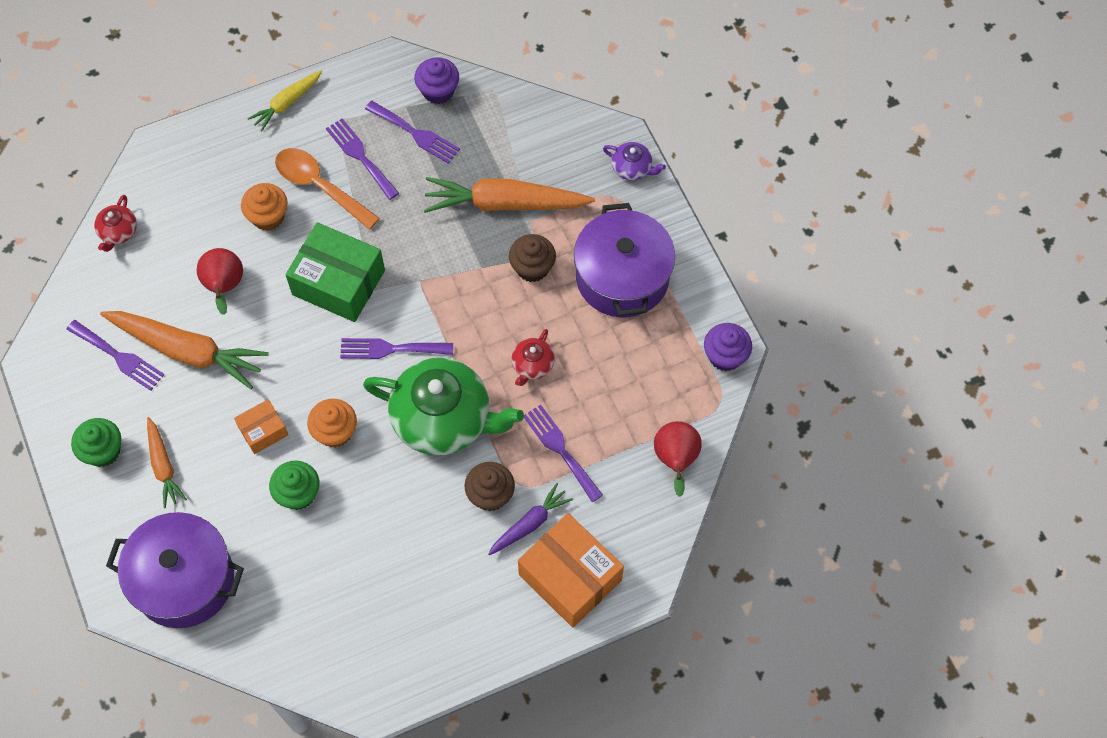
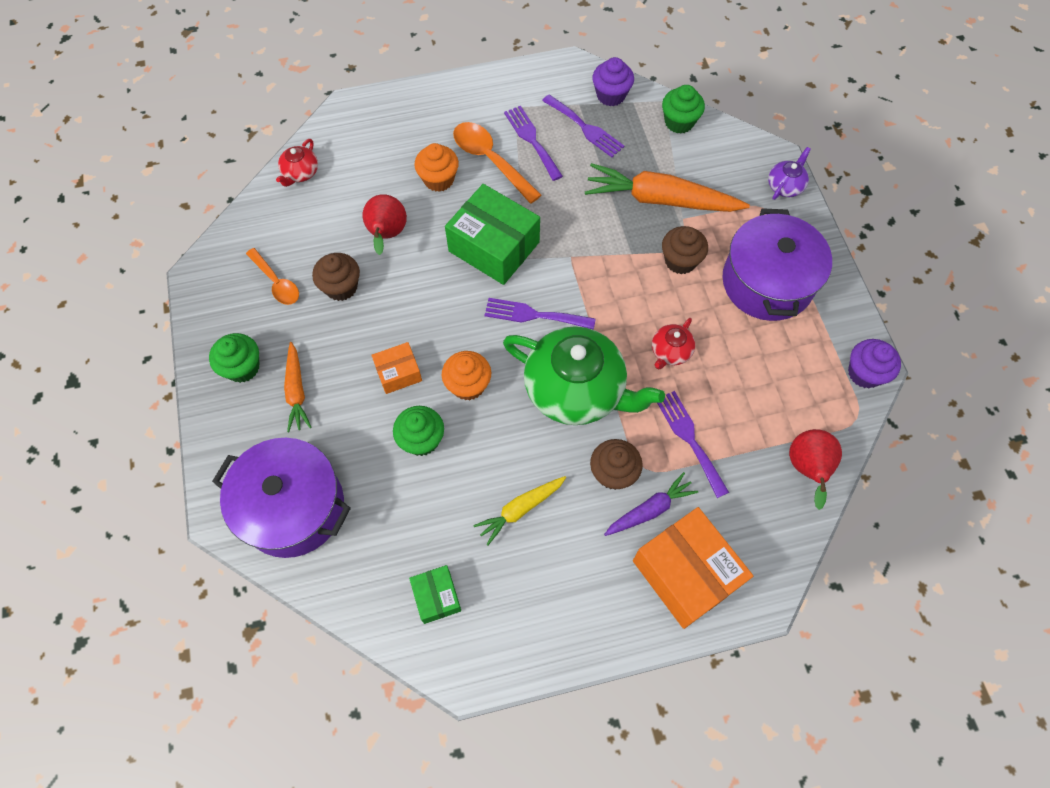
camera: 10 degrees right, 0 degrees up
(118, 357) = (276, 282): purple fork -> orange spoon
(187, 351) = (341, 287): orange carrot -> brown cupcake
(287, 103) = (472, 87): yellow carrot -> yellow carrot (520, 509)
(338, 639) = (436, 597): none -> green box
(515, 112) = (679, 122): none -> green cupcake
(632, 168) = (785, 186): purple teapot -> purple teapot turned 90 degrees counterclockwise

